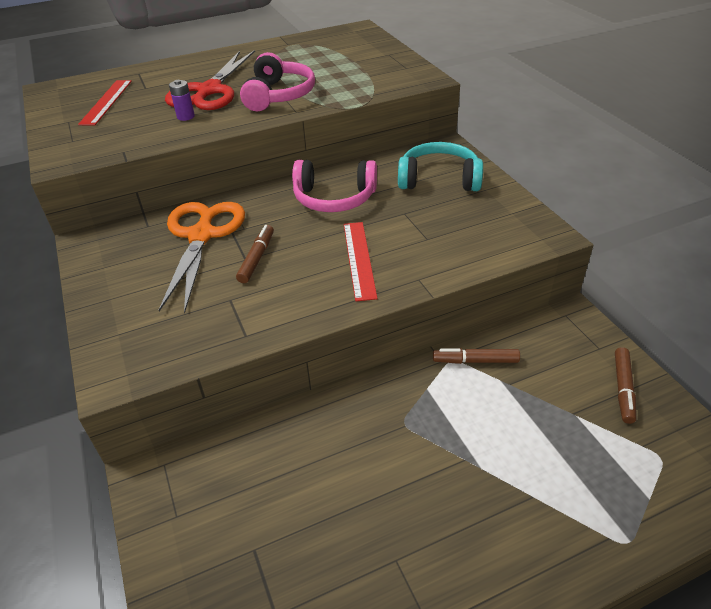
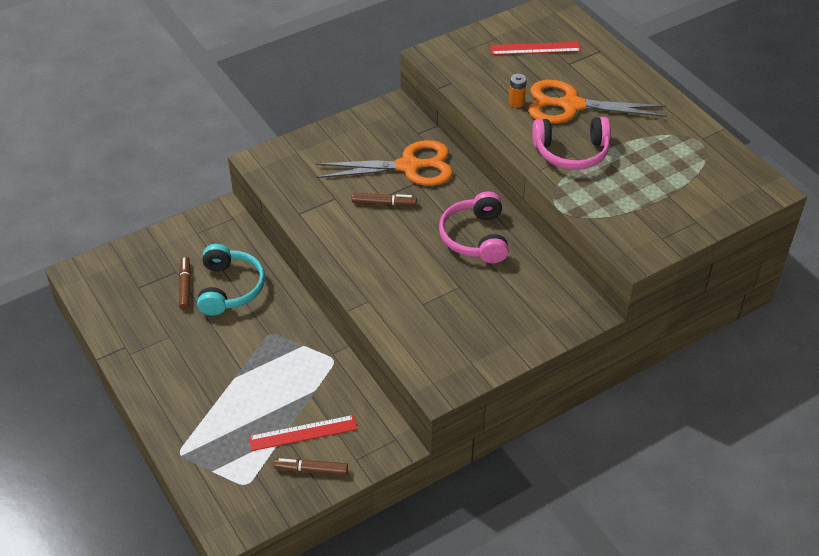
camera: 80 degrees right, 5 degrees up
(185, 116) = (516, 102): purple battery -> orange battery
(209, 91) = (571, 105): red scissors -> orange scissors
(359, 259) = (389, 263): red ruler -> red ruler (303, 433)
(439, 179) = (521, 308): turquoise headphones -> turquoise headphones (230, 288)
(475, 361) = (334, 374): brown marker -> brown marker (185, 286)

